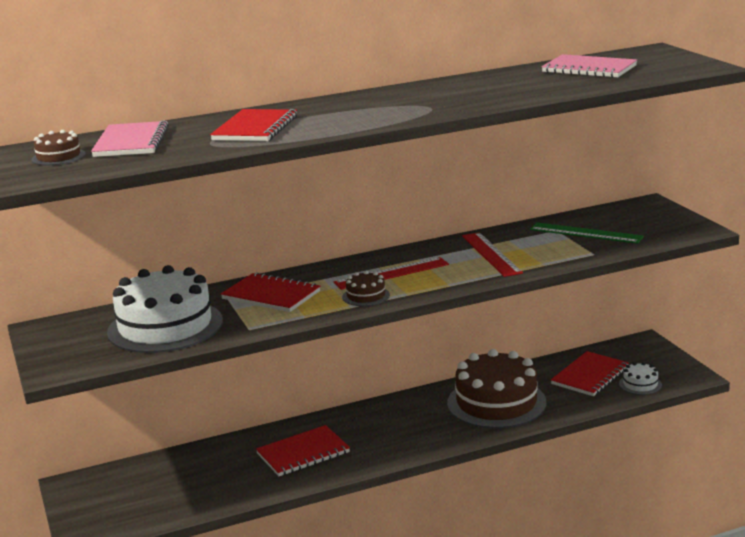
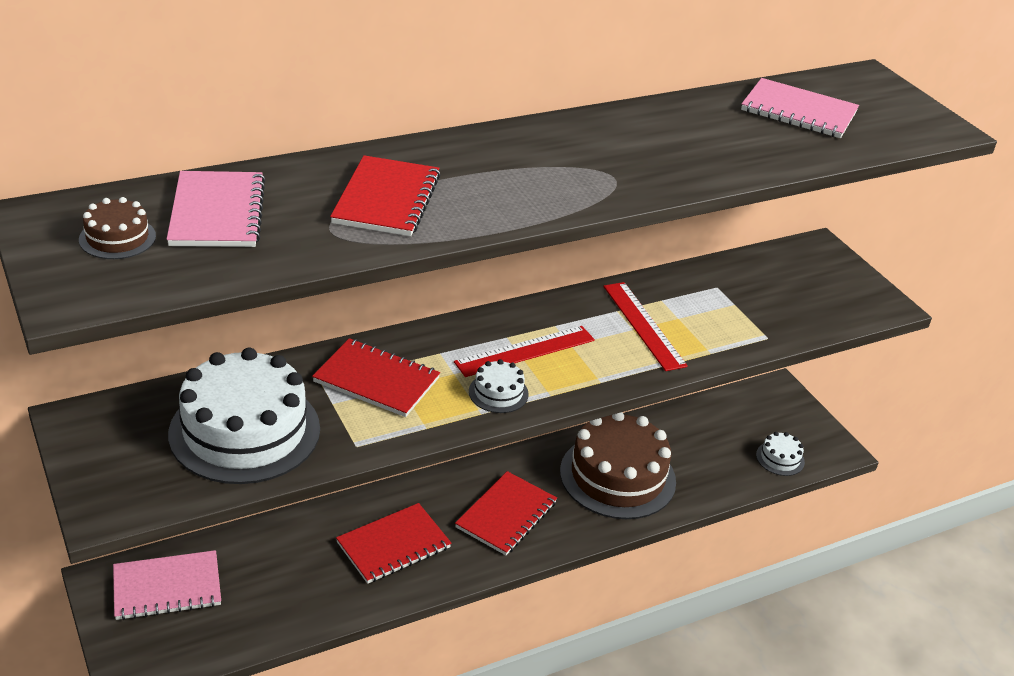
camera: 10 degrees left, 15 degrees up
(118, 486) = (167, 587): none -> pink notebook
(366, 296) = (498, 393): brown cake -> white cake
(586, 233) = (753, 296): green ruler -> none
(590, 376) = (722, 440): red notebook -> red notebook (506, 515)

